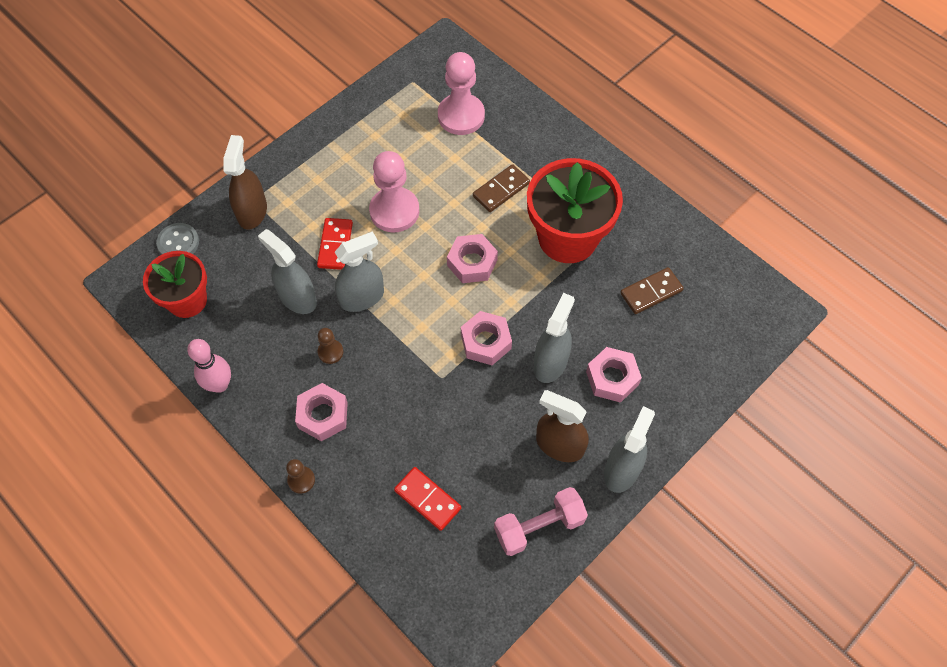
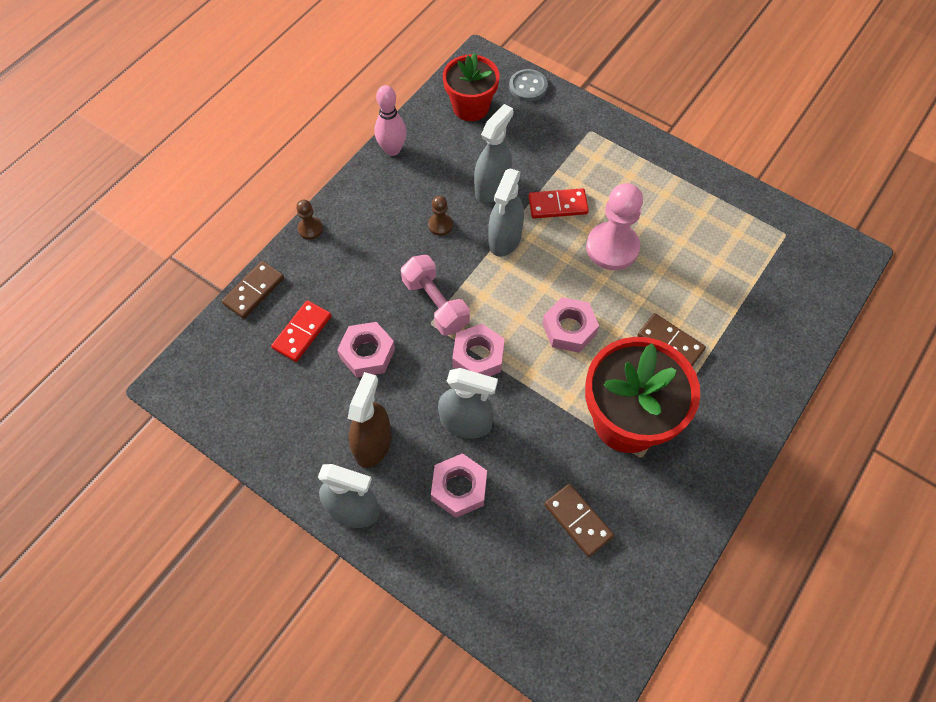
camera: 80 degrees right, 0 degrees up
(252, 212) = (577, 132): brown spray bottle -> none
(323, 415) = (375, 232): pink nut -> pink nut (367, 353)
(362, 297) = (505, 239): grey spray bottle -> grey spray bottle turned 60 degrees clockwise
(367, 545) = (254, 291): none -> brown domino
(461, 116) = (756, 288): pink pawn -> none
(539, 526) = (284, 435): pink dumbbell -> pink dumbbell (435, 304)

